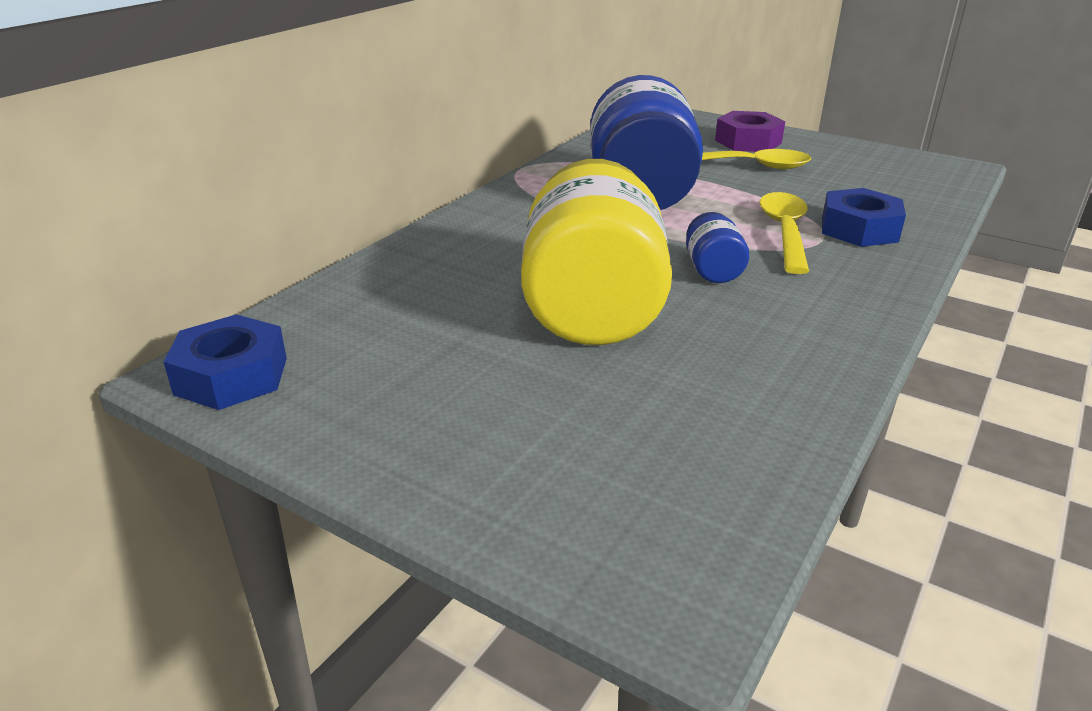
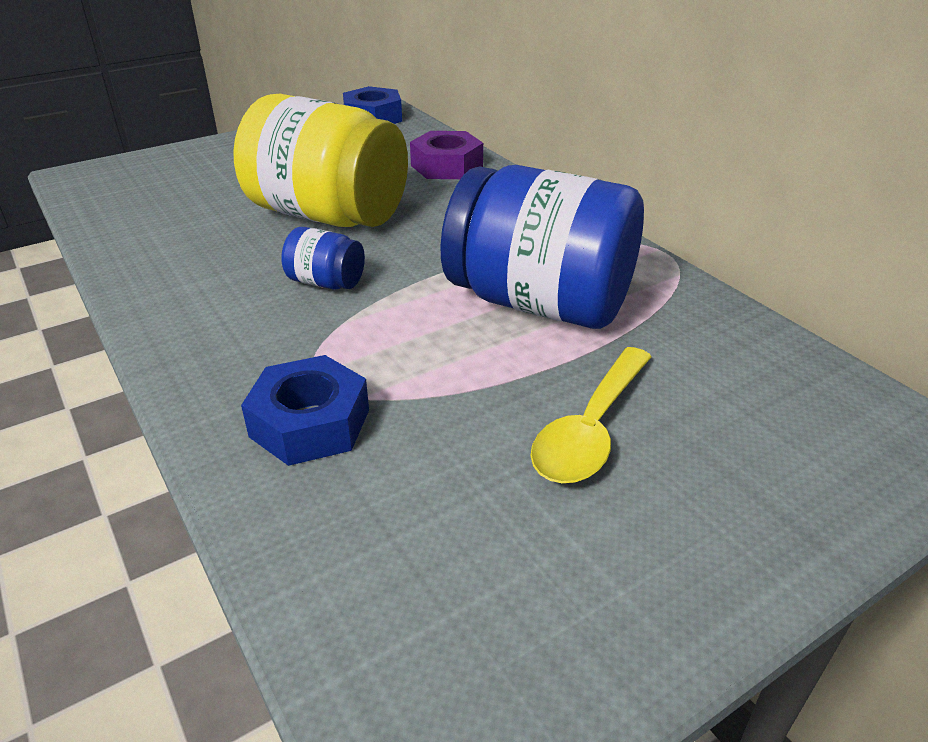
camera: 115 degrees right, 5 degrees up
(748, 141) = (719, 486): purple nut -> purple nut (447, 166)
(784, 232) = (358, 359): yellow spoon -> none

